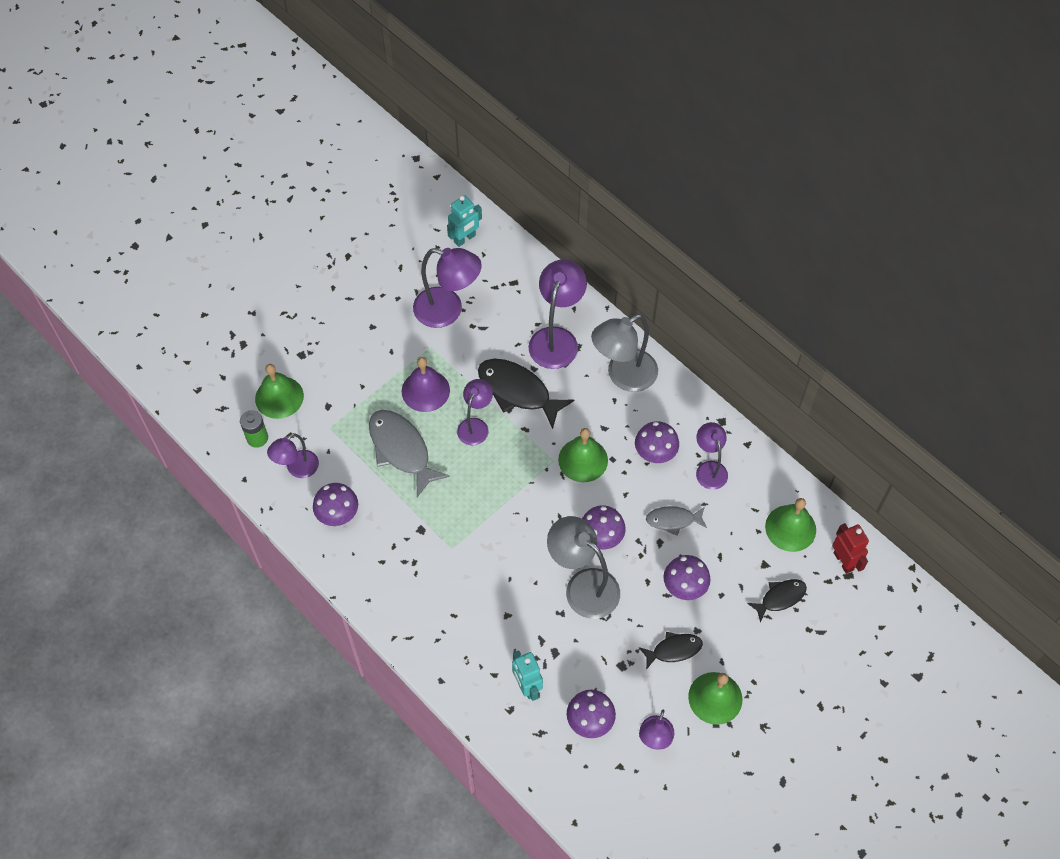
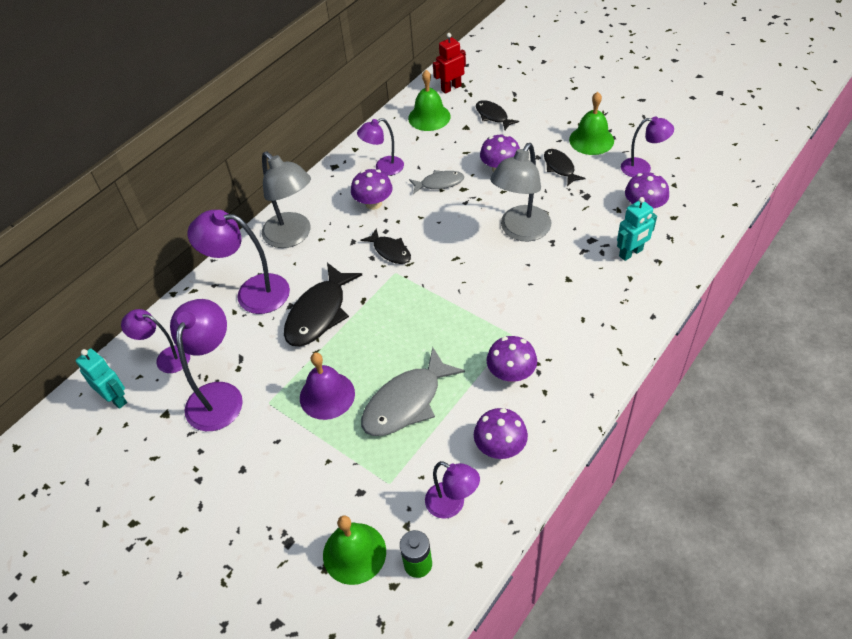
camera: 95 degrees left, 10 degrees down
(475, 425) = (365, 341): purple lamp -> purple lamp (166, 358)
(583, 460) = (390, 251): green bell -> black fish
(601, 537) = (468, 226): purple mushroom -> purple mushroom (511, 373)
(673, 520) = (439, 183): grey fish -> grey fish turned 90 degrees counterclockwise

